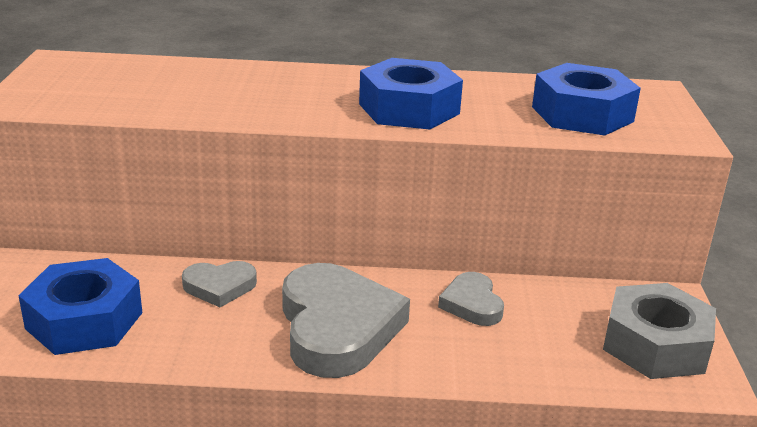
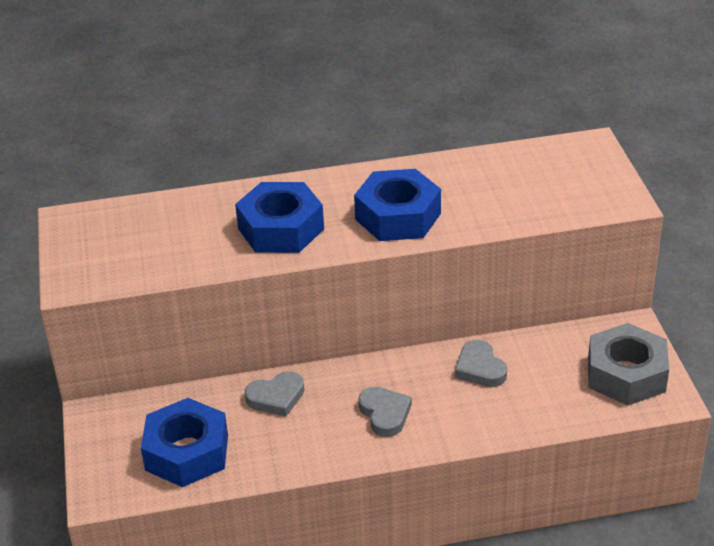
camera: 10 degrees left, 10 degrees up
(337, 327) = (385, 414): grey heart -> grey heart, size x0.51
(582, 114) = (538, 191): blue nut -> blue nut (281, 229)

